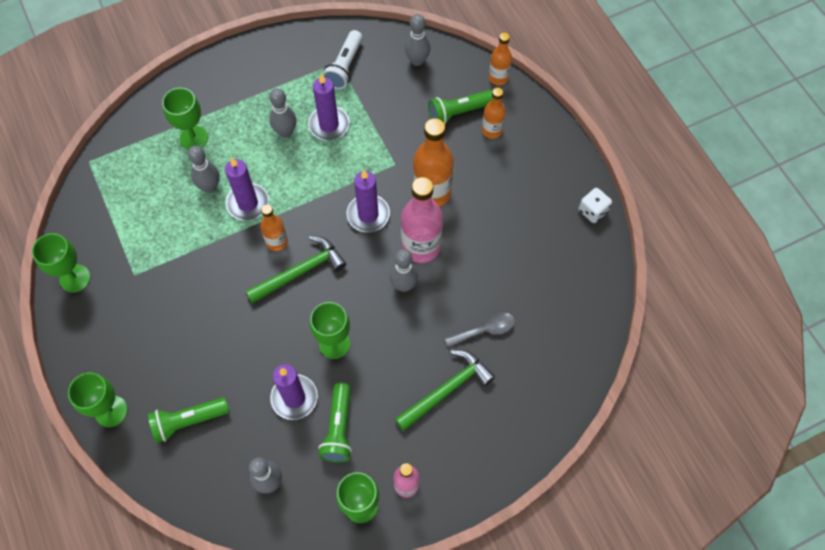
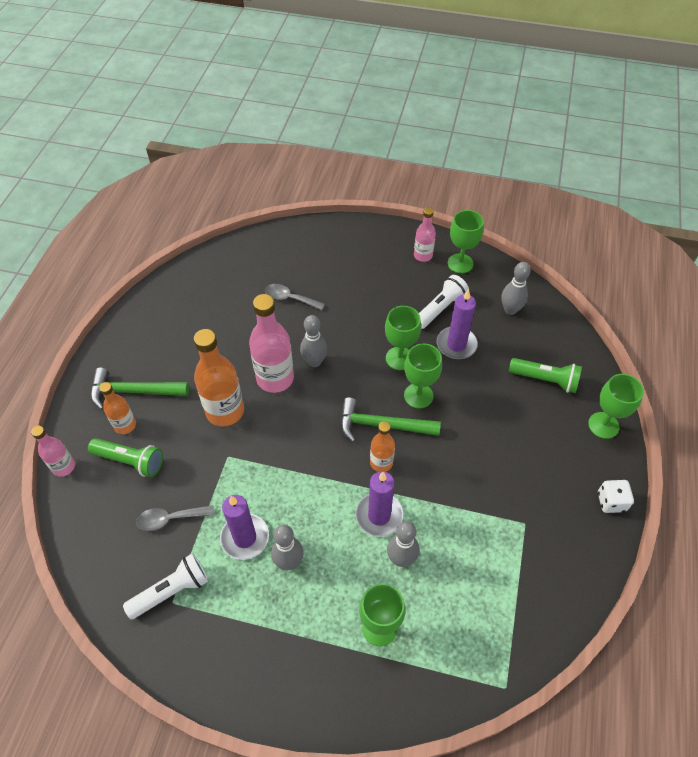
camera: 140 degrees left, 10 degrees down
(75, 278) = (583, 560): green goblet -> green goblet (418, 395)
(339, 428) = (440, 308): green flashlight -> white flashlight
(368, 215) = (290, 430): purple candle -> none
(390, 100) = (170, 519): none -> grey spoon
(417, 61) = (105, 541): grey bowling pin -> none
(447, 389) = (349, 284): green hammer -> green hammer (133, 391)
(498, 78) = (64, 467): orange bottle -> pink bottle
(592, 211) = (134, 316): white dice -> white dice (611, 502)

